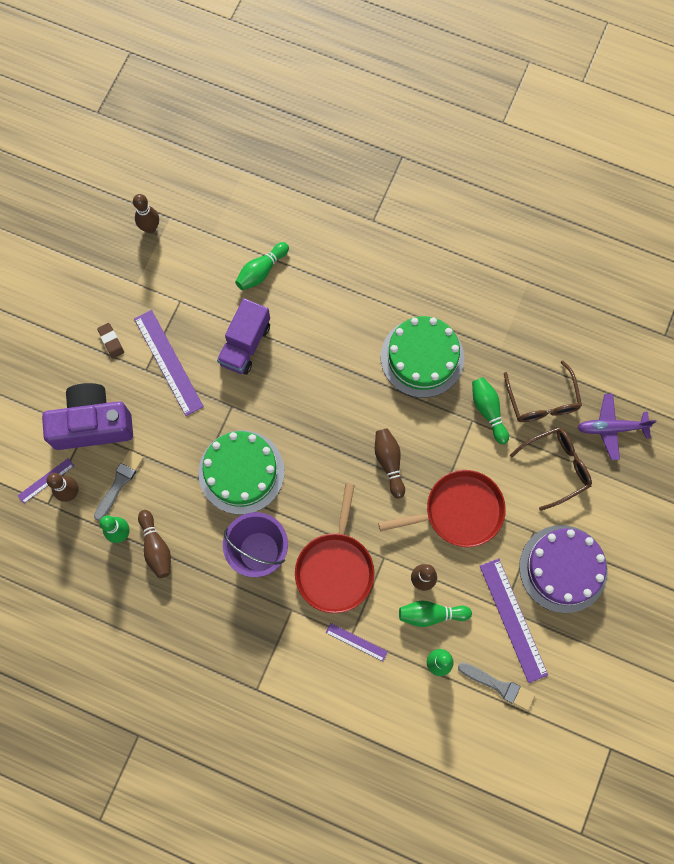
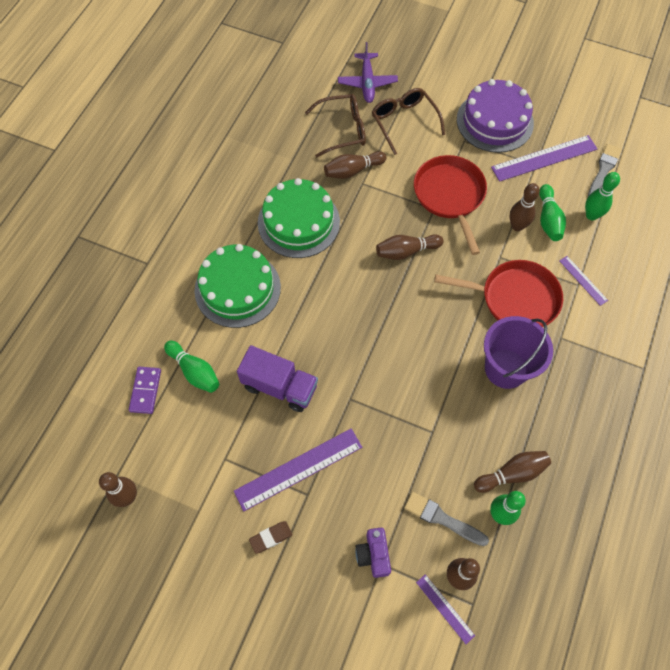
camera: 90 degrees left, 10 degrees down
(92, 424) = (373, 554): purple camera -> purple camera, size x0.47
(241, 472) = (422, 387): green cake -> green cake (237, 288)
(244, 232) = (145, 391): none -> purple domino
(356, 642) = (583, 280): purple ruler -> purple ruler turned 60 degrees counterclockwise
(488, 411) = (353, 170): green bowling pin -> brown bowling pin

